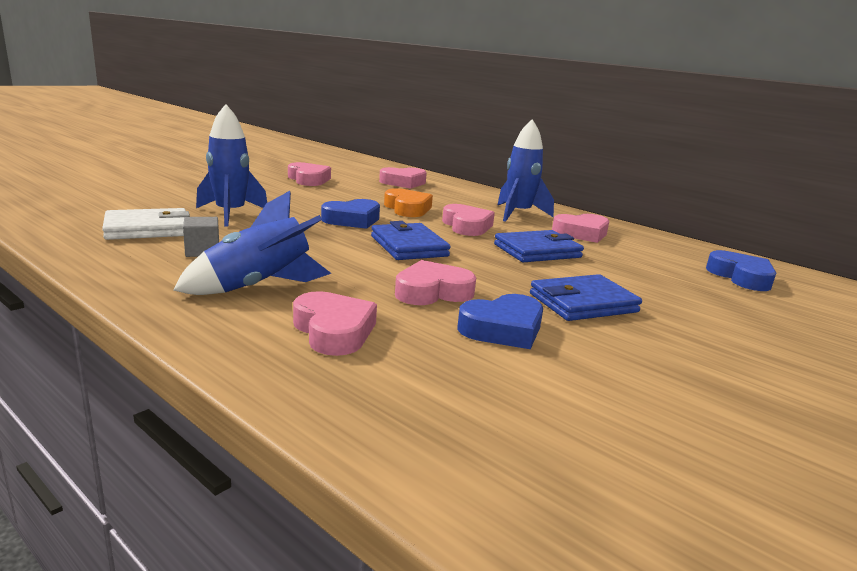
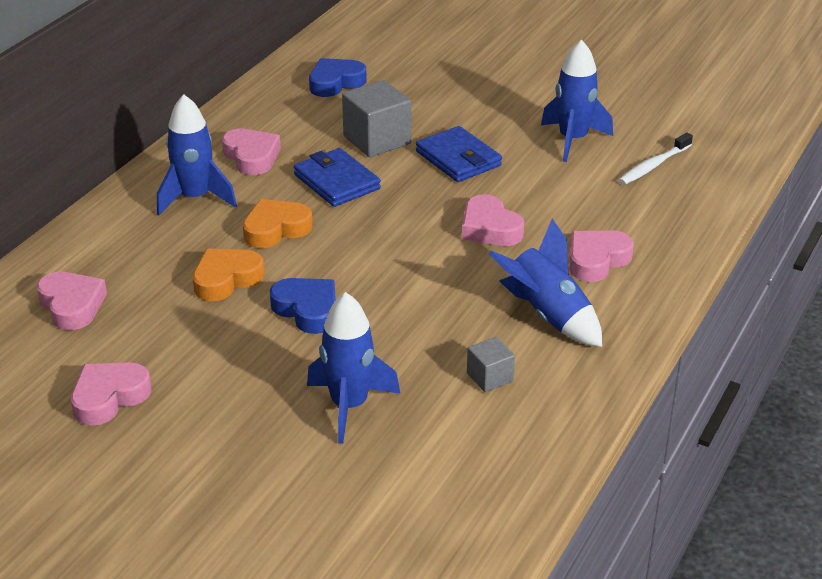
camera: 100 degrees left, 15 degrees up
(147, 229) = (451, 443): white wallet -> none
(409, 246) = (378, 256): blue wallet -> none
(466, 226) = (276, 229): pink heart -> orange heart
(503, 329) = (536, 191): blue heart -> none
(568, 438) = (653, 165): none -> white toothbrush
(619, 275) = (377, 140): none -> grey cube
(645, 383) = (573, 140): none -> blue rocket

